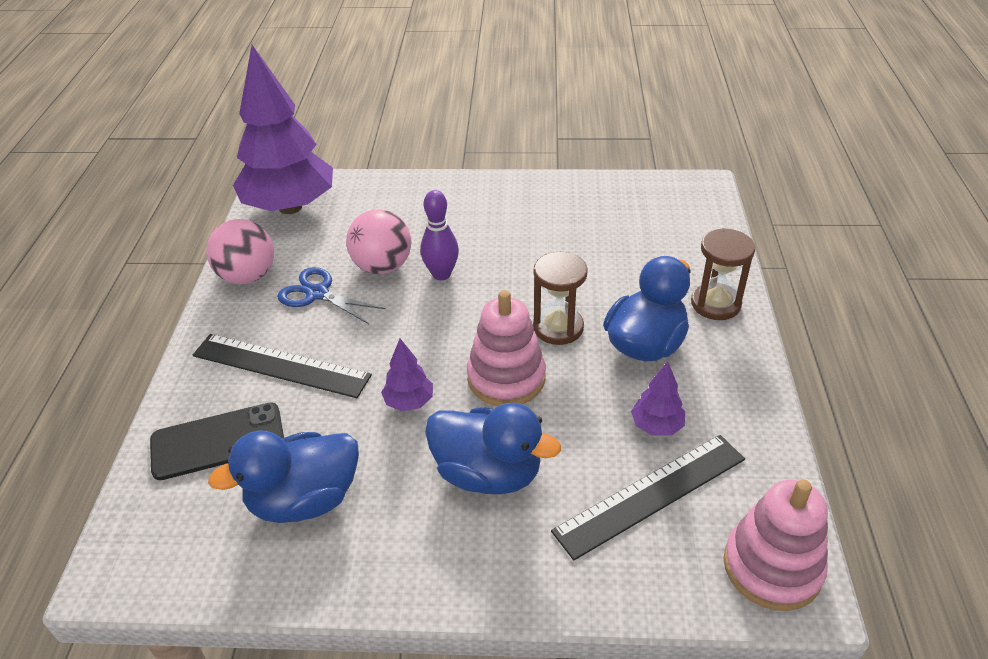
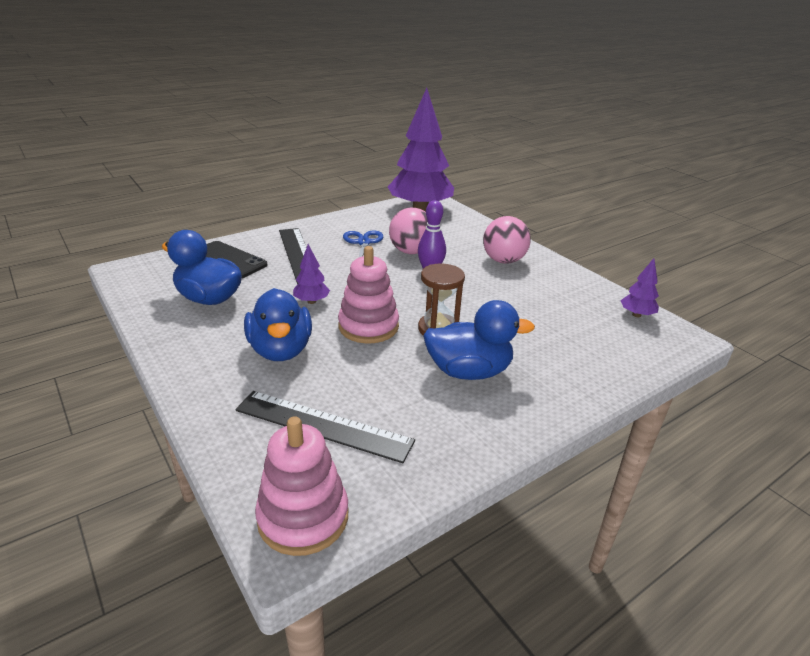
camera: 50 degrees right, 10 degrees down
(248, 276) = (352, 221): pink ball -> pink ball (503, 260)
(656, 426) = (392, 405): purple tree -> purple tree (636, 315)
(715, 304) = (558, 390): brown hourglass -> none

